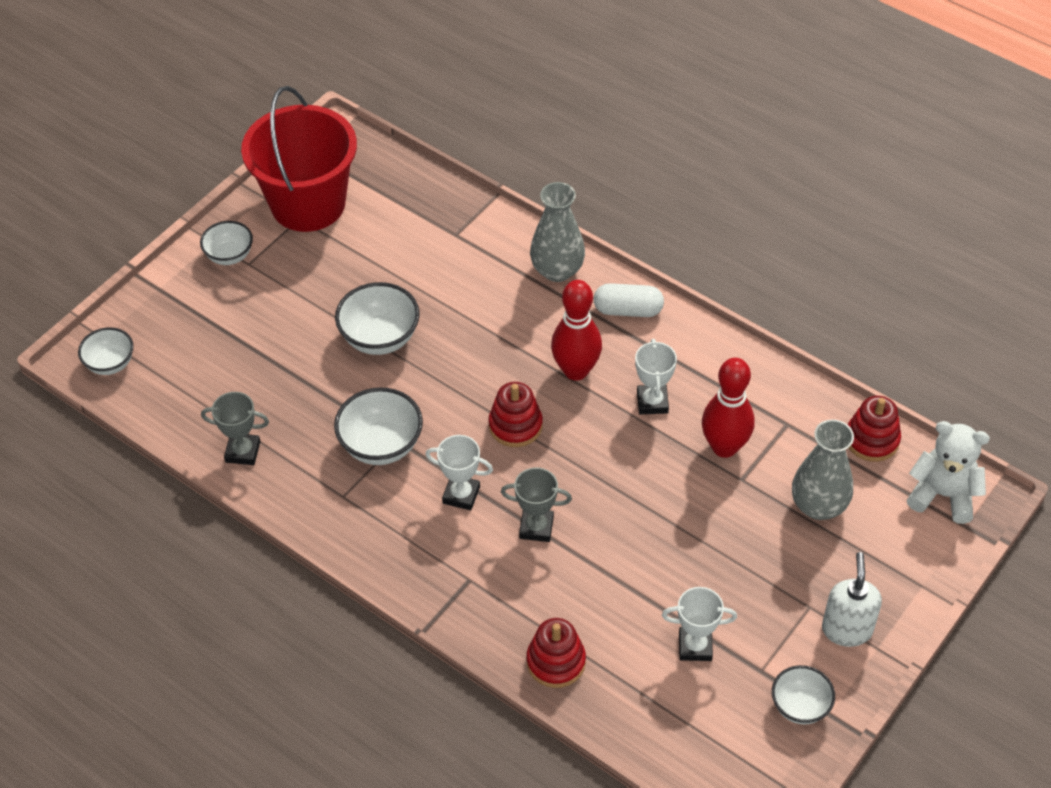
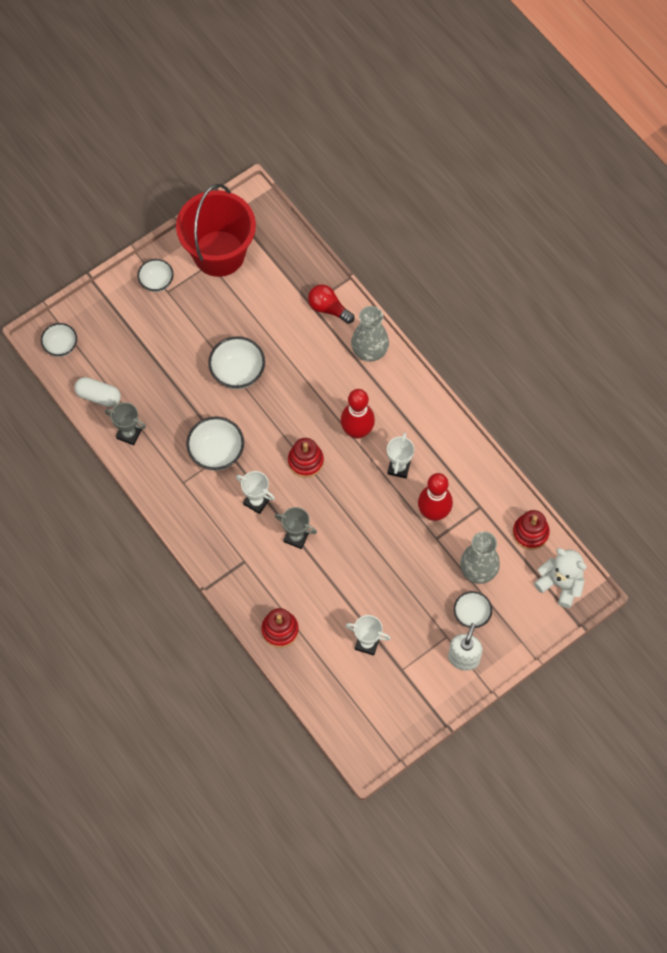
camera: 15 degrees right, 15 degrees up
(482, 234) = (328, 308): none -> red light bulb
(628, 310) = (406, 394): white capsule -> white capsule (98, 396)
(800, 706) = (416, 699): white bowl -> white bowl (471, 614)

